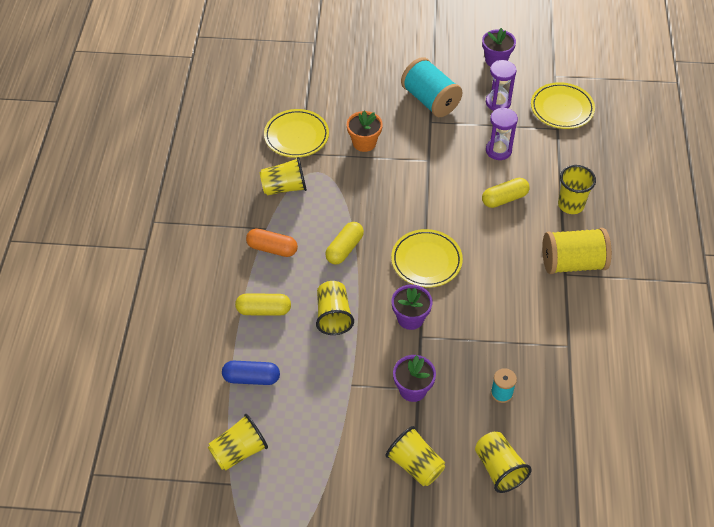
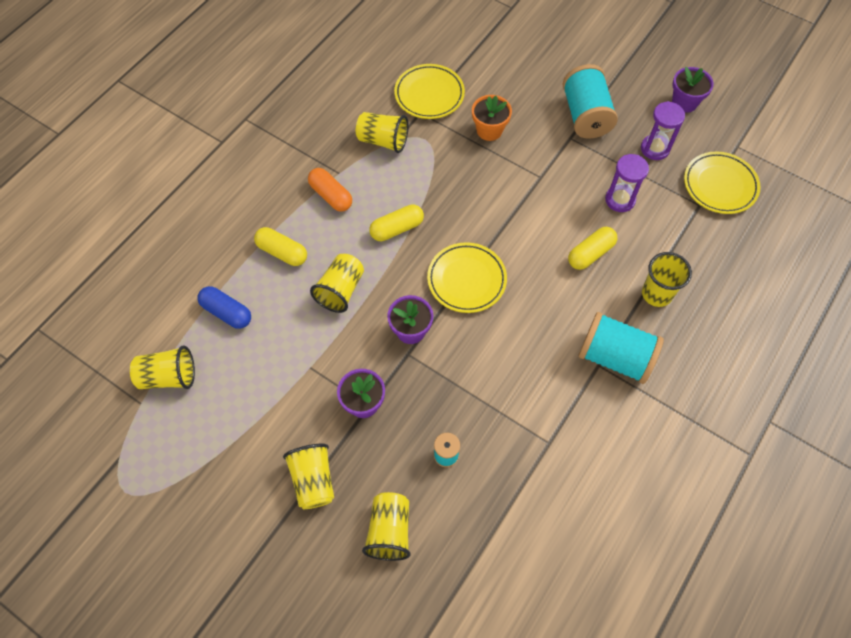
camera: 30 degrees right, 10 degrees up
(504, 199) = (590, 254): yellow capsule -> yellow capsule turned 45 degrees counterclockwise
(573, 263) = (615, 357): yellow spool -> turquoise spool

